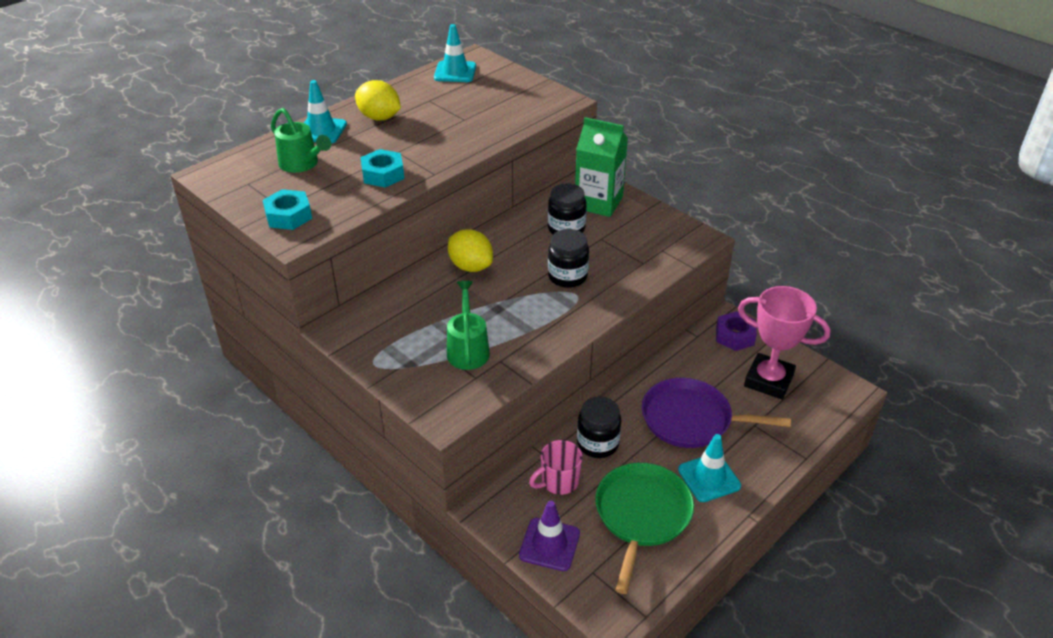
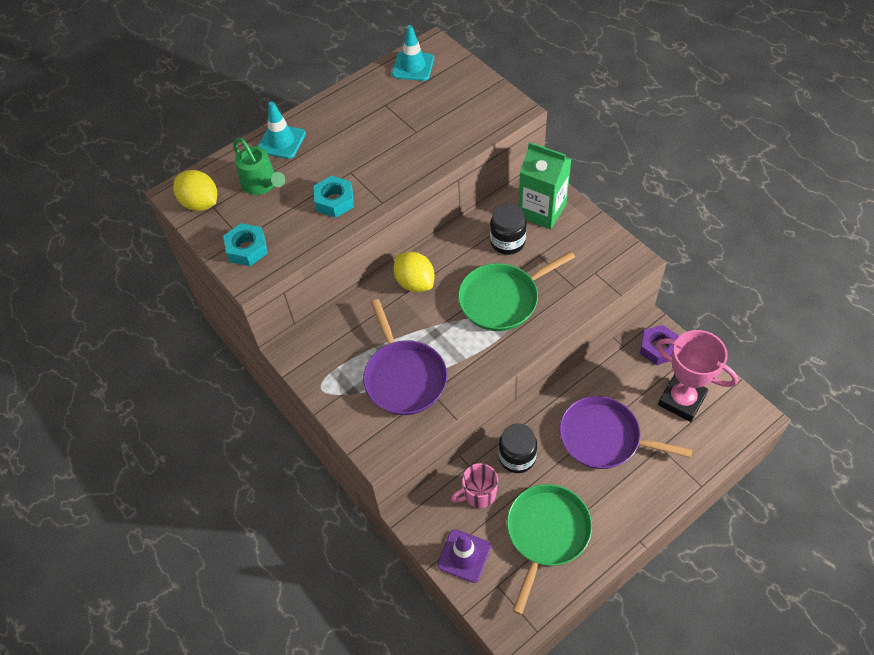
camera: 10 degrees right, 15 degrees up
(379, 117) = (336, 126): yellow lemon -> yellow lemon (200, 203)
(467, 349) = (404, 377): green watering can -> purple pan
(567, 276) = (502, 299): black jar -> green pan
(709, 478) = (610, 500): turquoise traffic cone -> none

